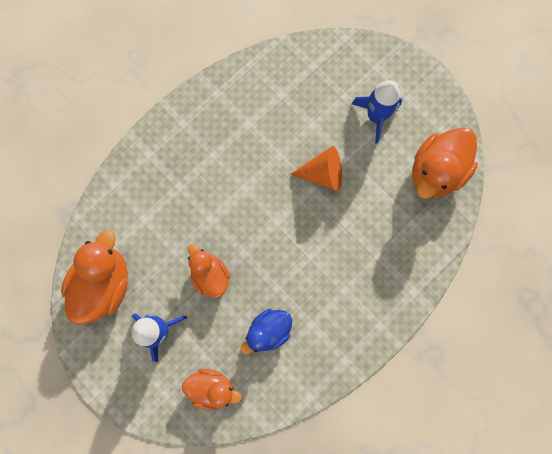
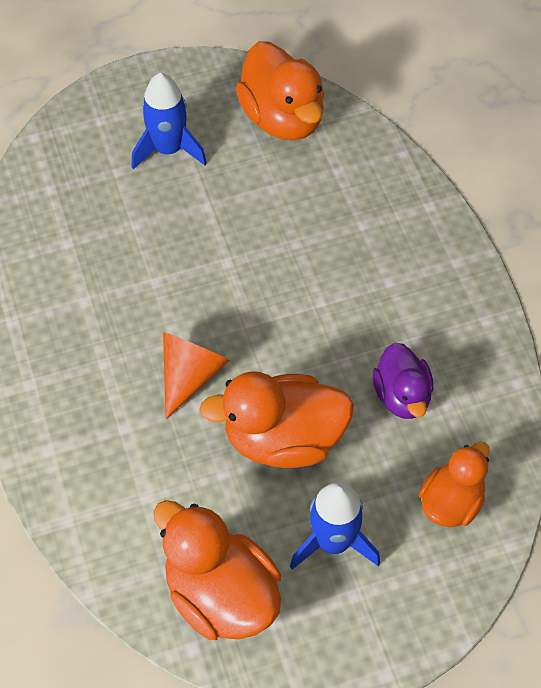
camera: 65 degrees left, 20 degrees down
(210, 275) = (283, 439): orange duck -> orange duck, size x1.60
(268, 331) = (402, 396): blue duck -> purple duck
(322, 174) = (213, 241): orange cone -> orange cone (190, 375)

